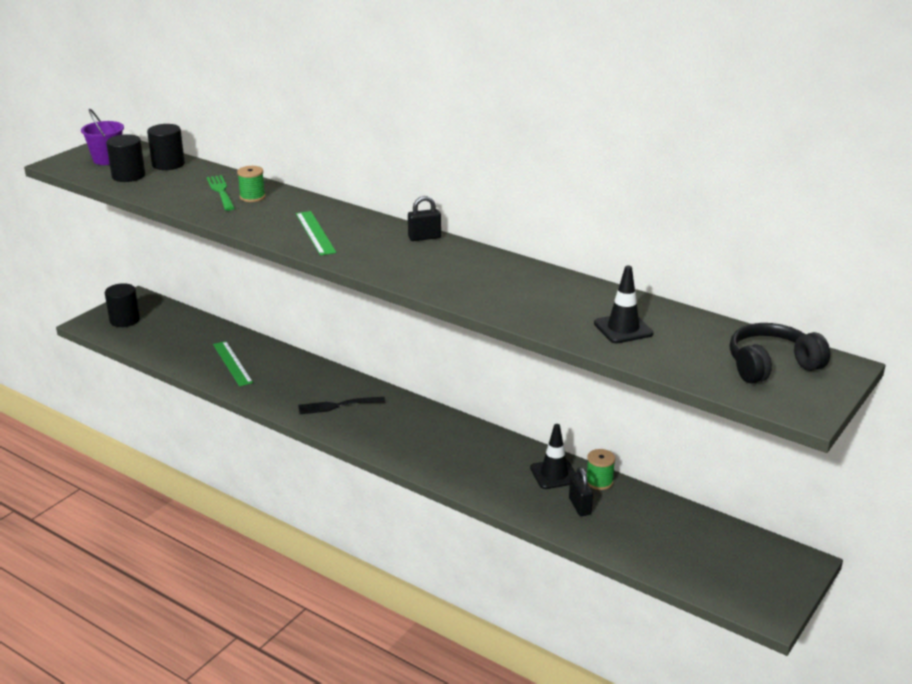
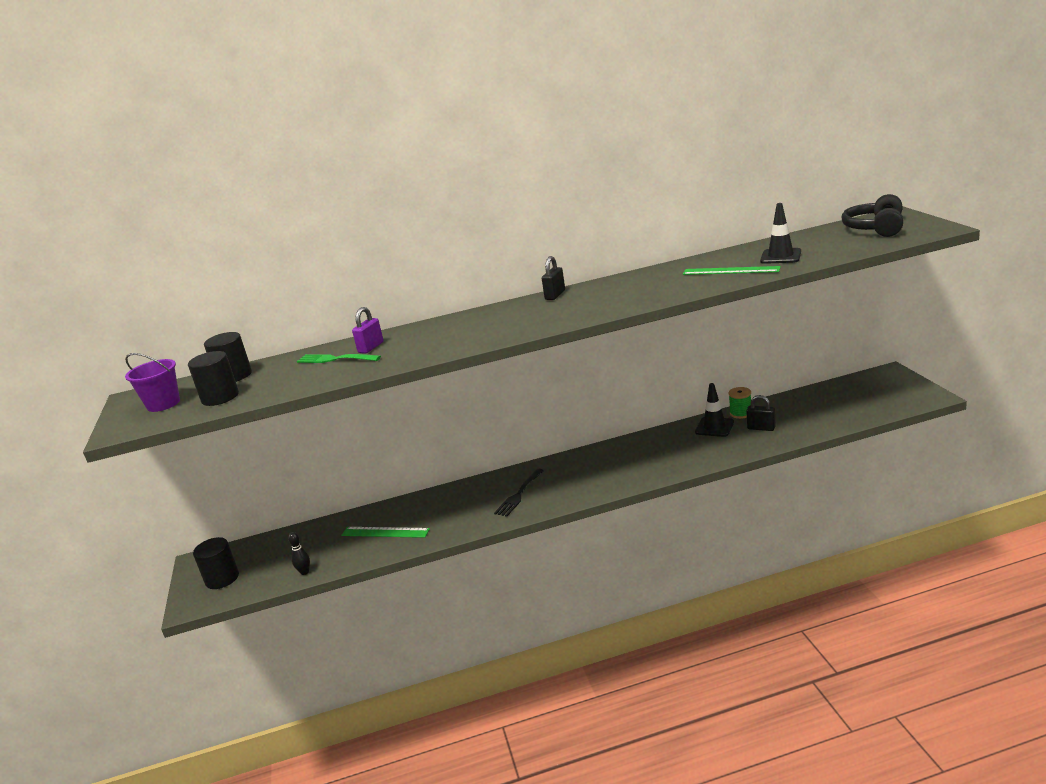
camera: 45 degrees left, 5 degrees down
(156, 352) = (304, 572): none -> black bowling pin
(252, 197) = (371, 347): green spool -> purple padlock
(315, 233) = (481, 331): green ruler -> green ruler (731, 271)

